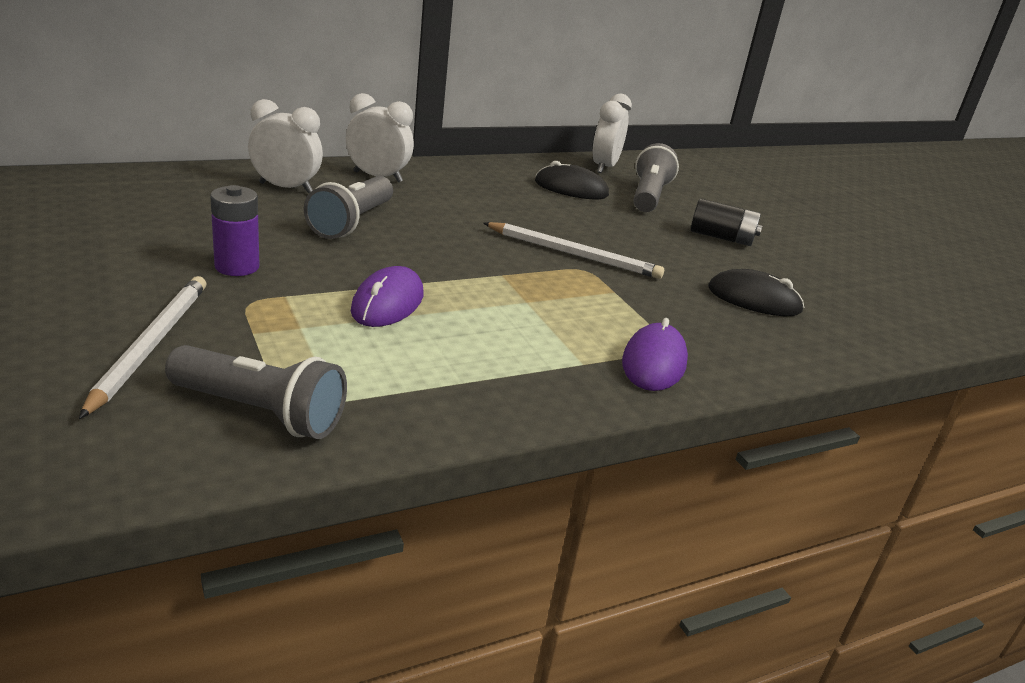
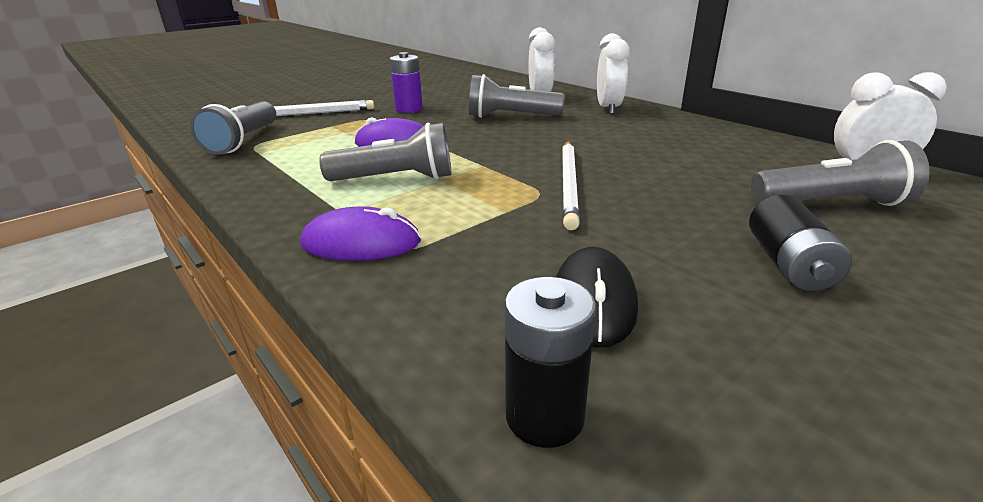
camera: 80 degrees right, 0 degrees up
(511, 322) = (396, 179): none -> grey flashlight
(571, 188) = (747, 164): black mouse -> none
(853, 341) = (544, 416): none -> black battery

